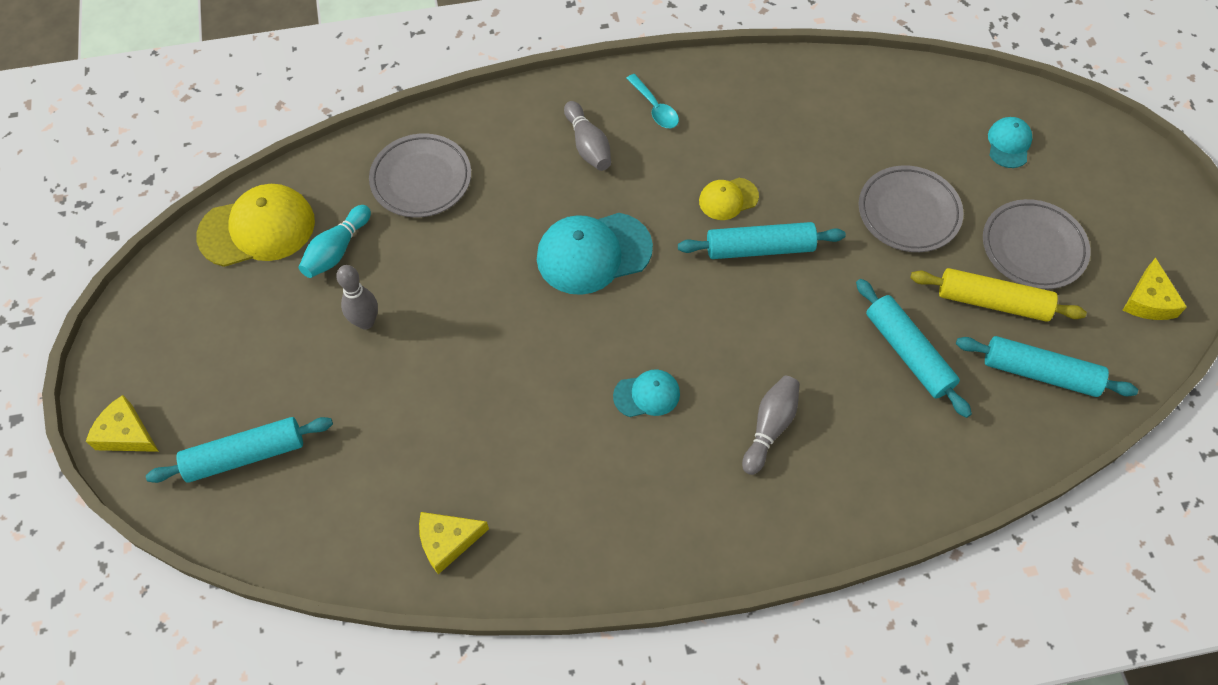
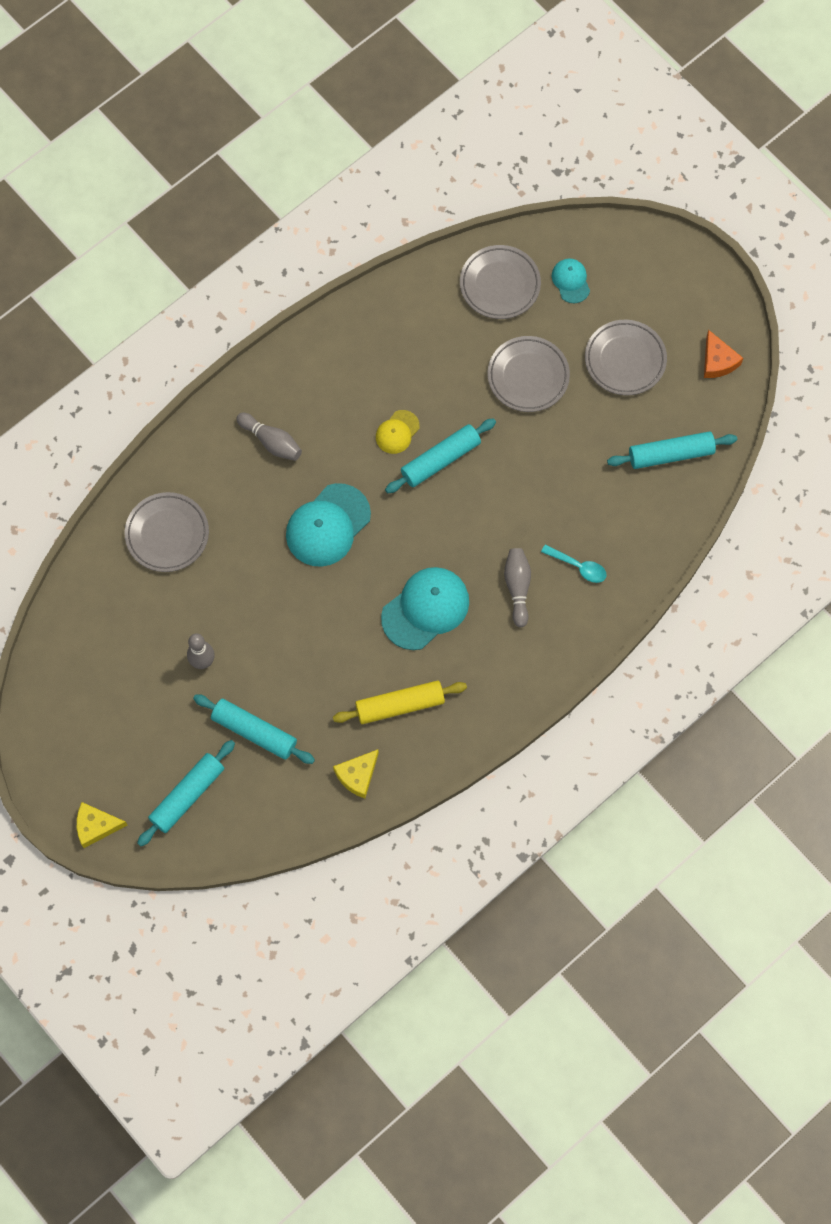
camera: 30 degrees left, 10 degrees up
(257, 229) = (75, 636): yellow cap -> none
(337, 250) = (144, 621): turquoise bowling pin -> none
(647, 395) = (425, 609): turquoise cap -> turquoise cap, size x1.87
(655, 108) = (301, 384): turquoise spoon -> turquoise spoon (578, 566)
(908, 353) = (579, 486): turquoise rolling pin -> turquoise rolling pin (254, 732)
(925, 112) = (500, 284): none -> grey plate
(992, 302) = (617, 417): yellow rolling pin -> yellow rolling pin (400, 705)
(1148, 300) = (717, 361): yellow cheese -> orange cheese

